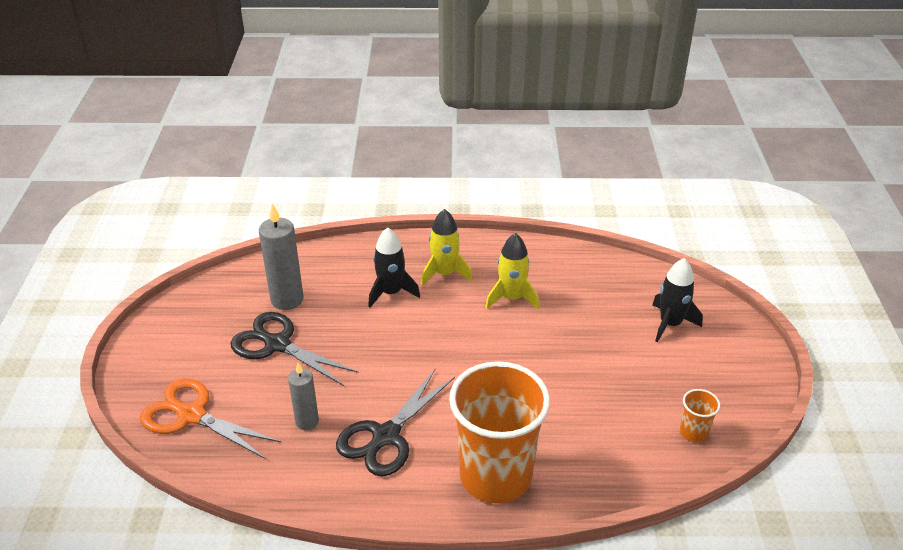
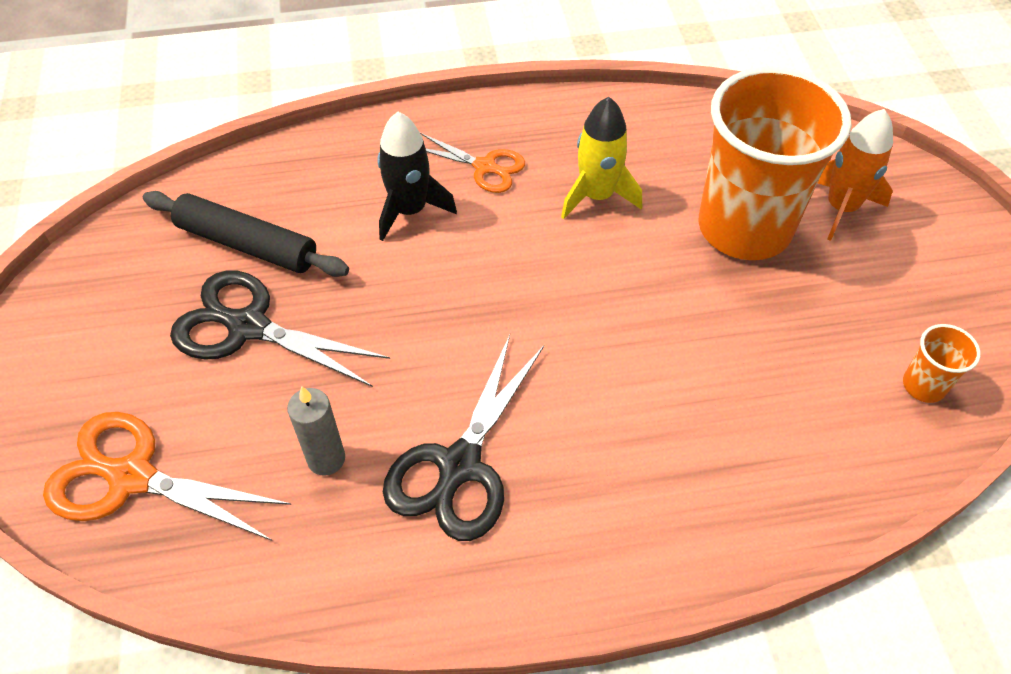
camera: 10 degrees left, 15 degrees up
(287, 299) = (247, 244): grey candle -> black rolling pin
(444, 273) = (485, 167): yellow rocket -> orange scissors
(495, 476) = (648, 509): orange cup -> orange cup (744, 227)
(670, 324) = (841, 208): black rocket -> orange rocket

